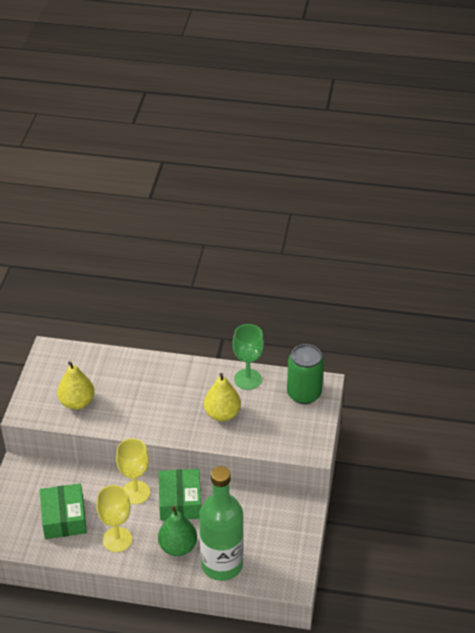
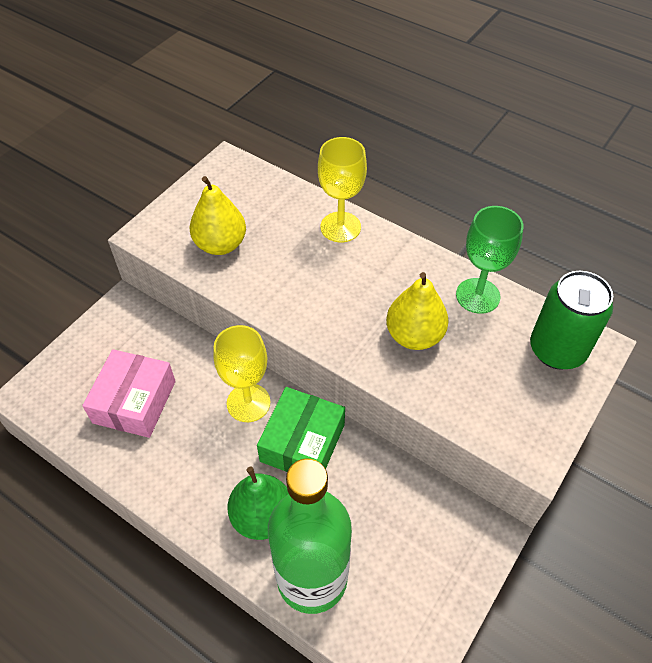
camera: 25 degrees right, 10 degrees up
(64, 518) = (134, 402): green box -> pink box
(117, 539) = (184, 466): yellow goblet -> yellow goblet (340, 227)

